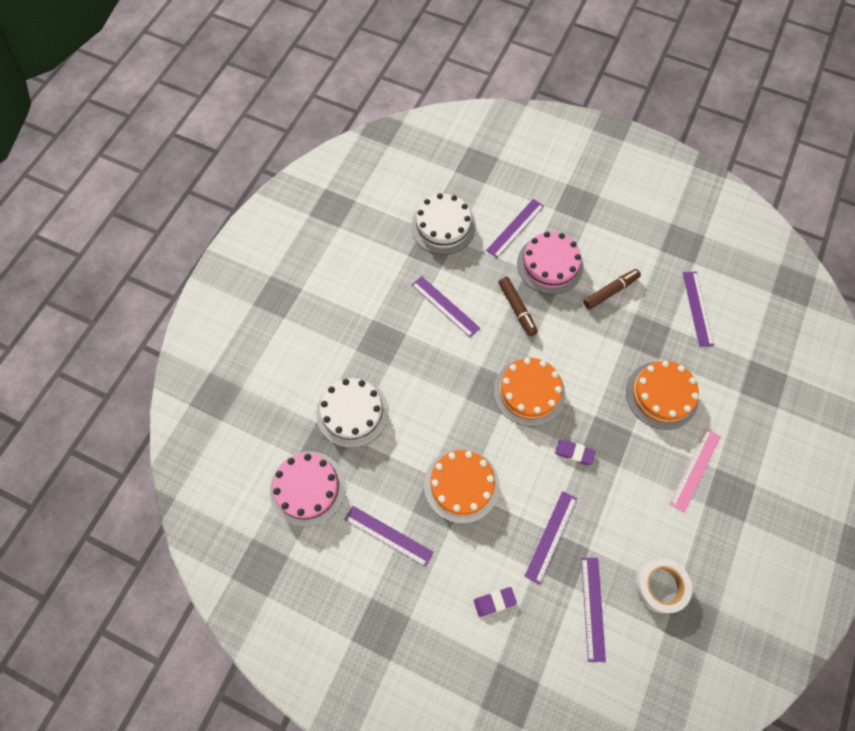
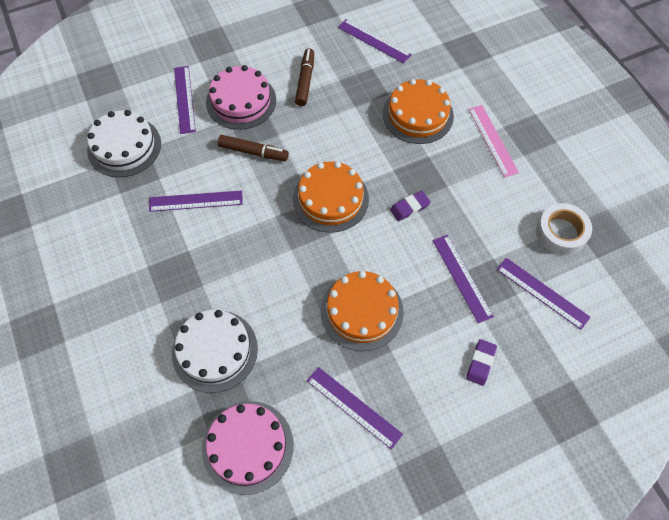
camera: 50 degrees left, 5 degrees down
(388, 535) = (353, 407): purple ruler -> purple ruler turned 60 degrees clockwise

